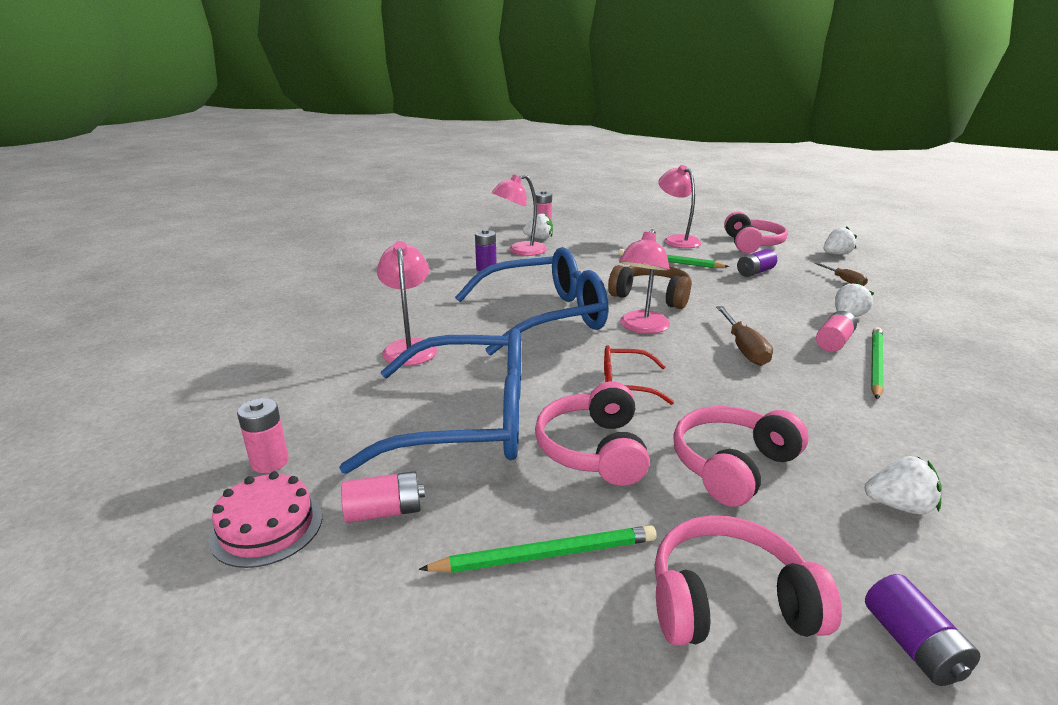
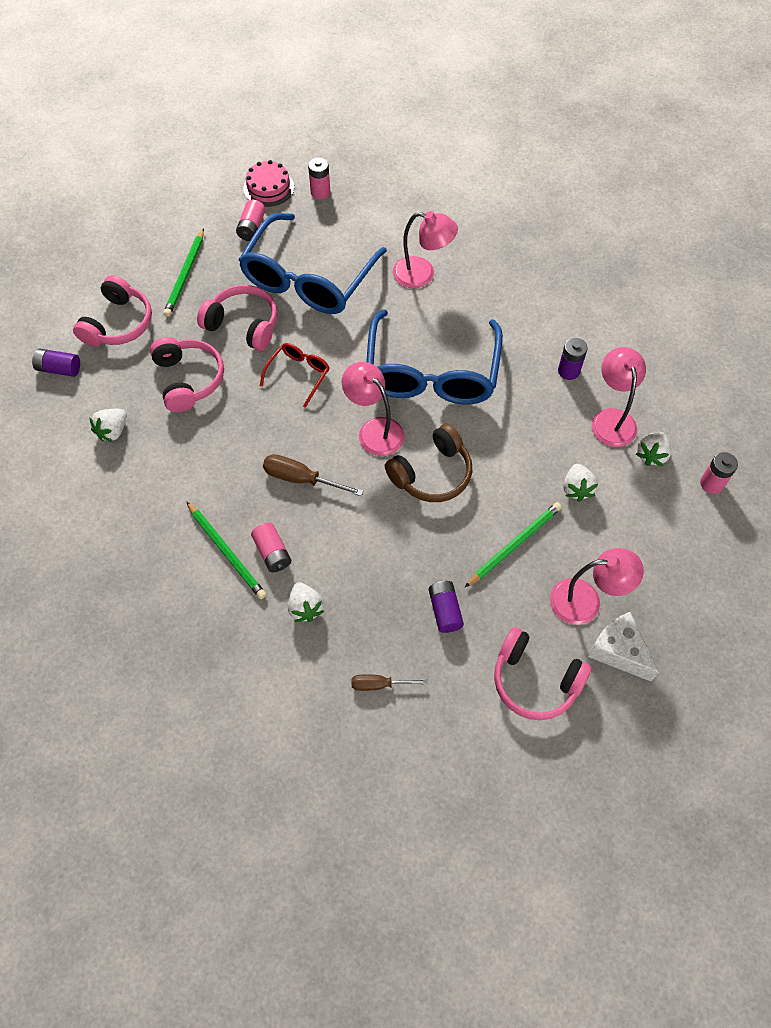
camera: 115 degrees right, 35 degrees up
(695, 230) = (618, 651): none -> white cheese
(836, 254) = (455, 754): white strawberry -> white strawberry (576, 488)

